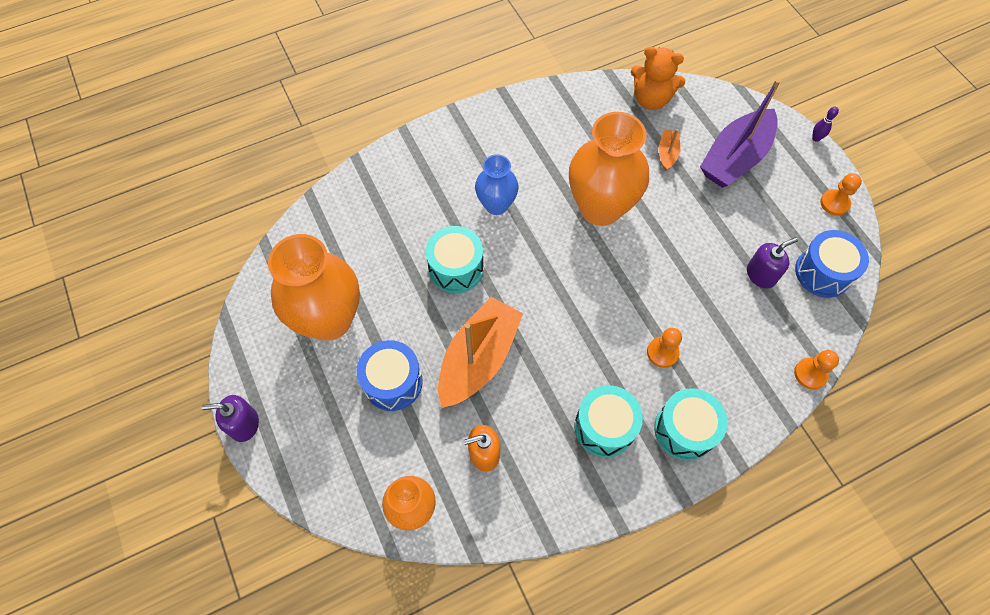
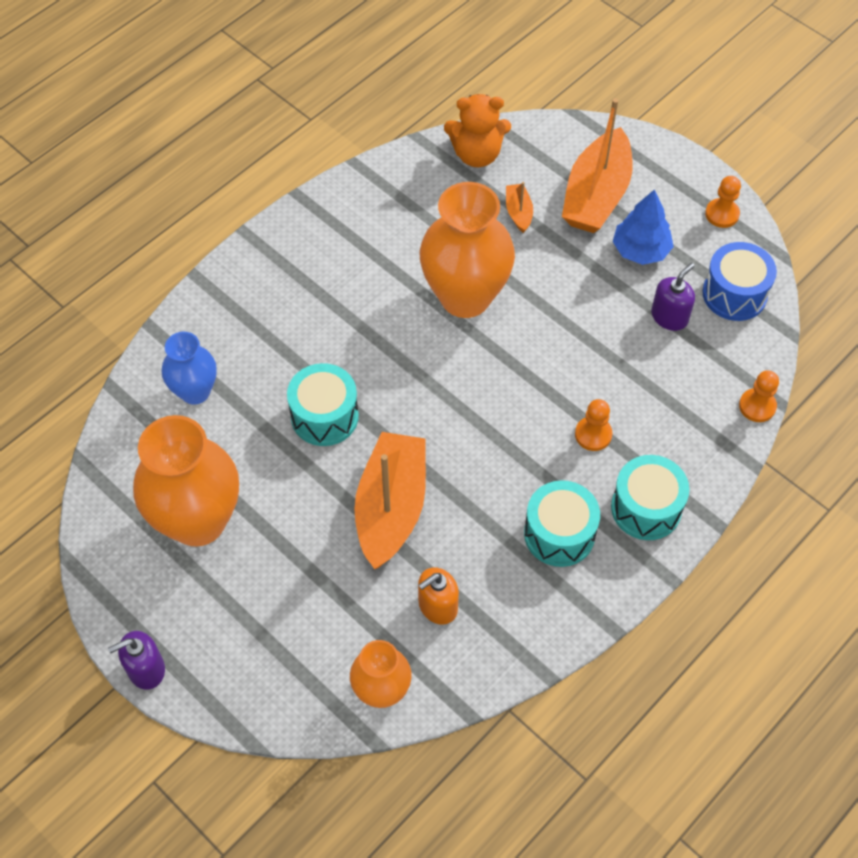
camera: 20 degrees left, 5 degrees down
(393, 382) = (302, 565): blue drum -> none
(496, 205) = (343, 330): blue vase -> blue vase (195, 391)
(735, 158) = (596, 195): purple boat -> orange boat
(756, 213) = (640, 250): none -> blue tree
(816, 138) = (677, 147): purple bowling pin -> none

